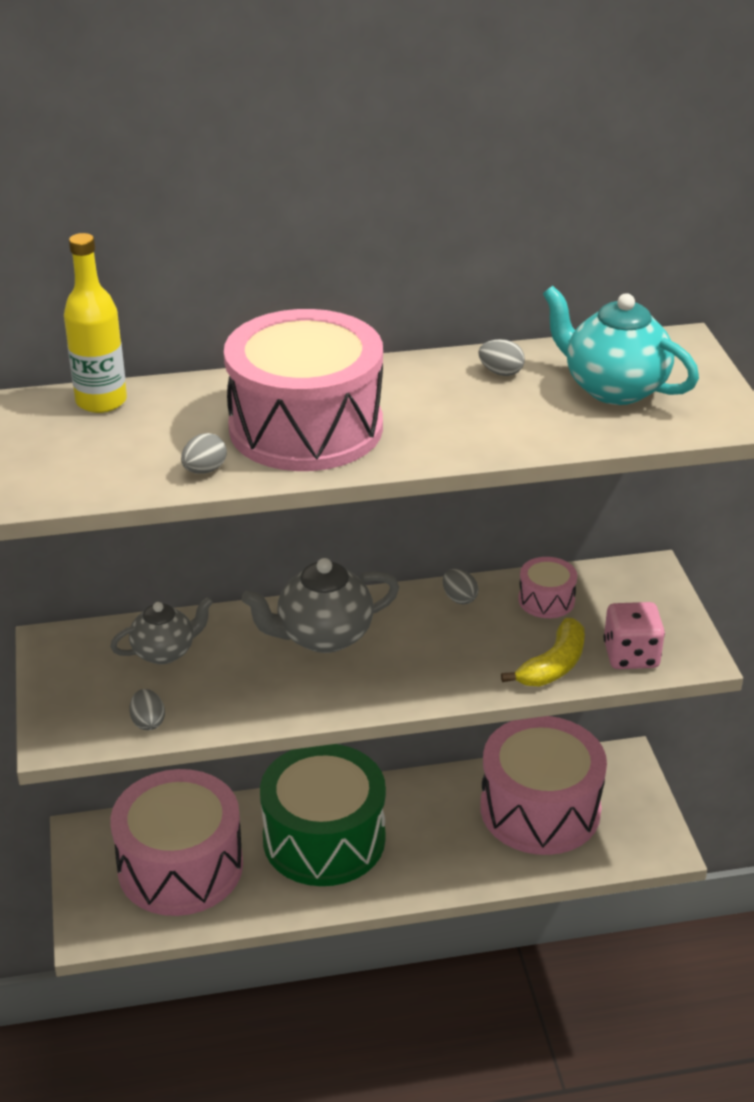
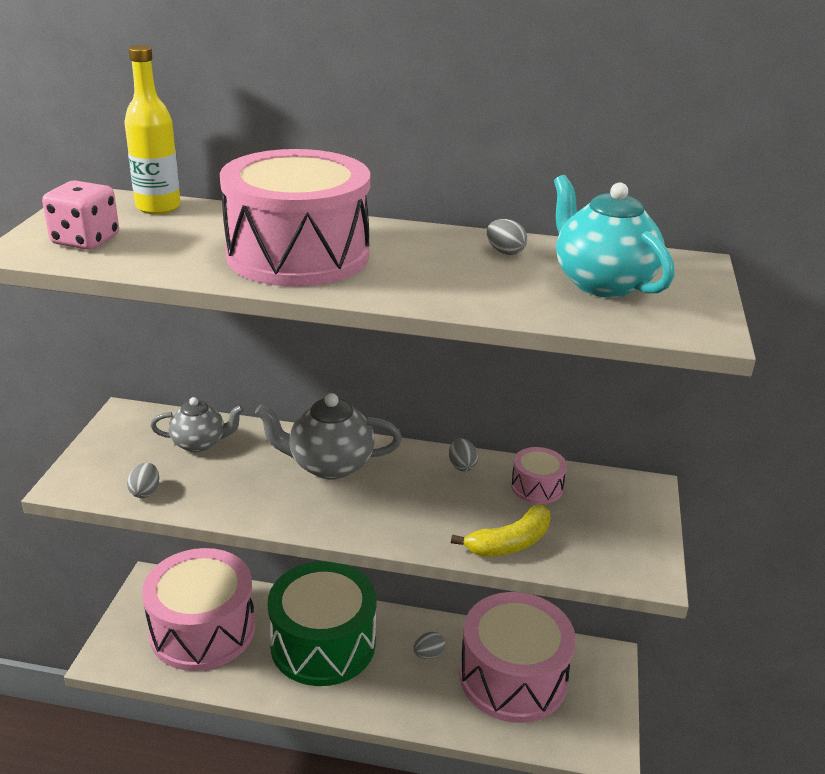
camera: 20 degrees right, 5 degrees down
(204, 470) = (184, 265): grey egg -> grey egg (428, 654)
(631, 655) = (587, 555): pink dice -> pink dice (85, 240)

